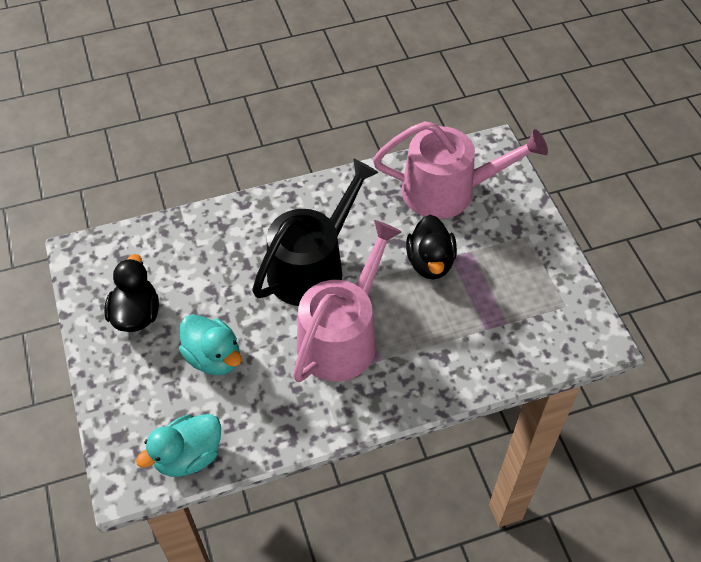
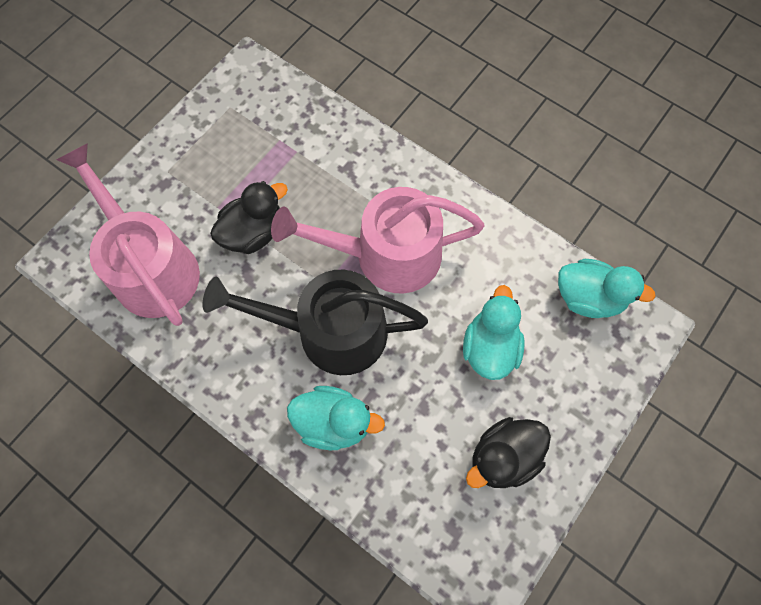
camera: 125 degrees left, 15 degrees up
(248, 234) = (334, 422): none -> turquoise duck

